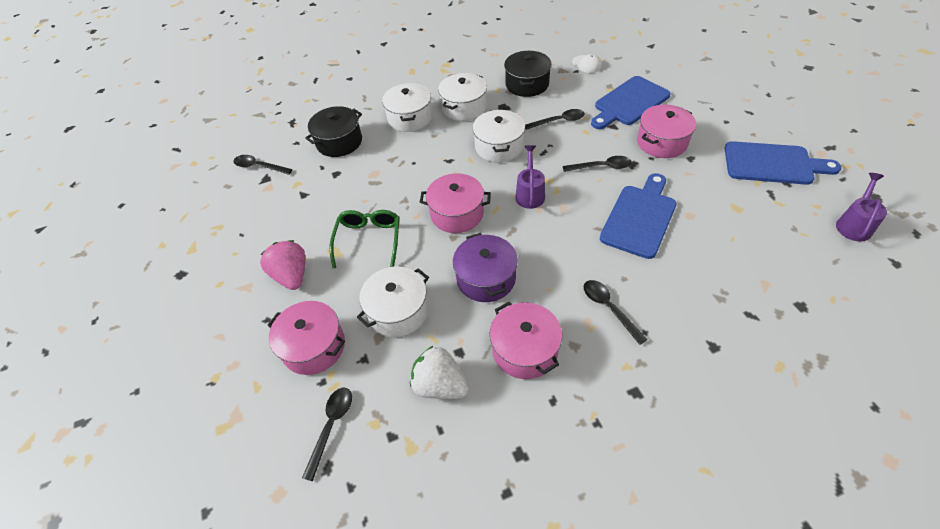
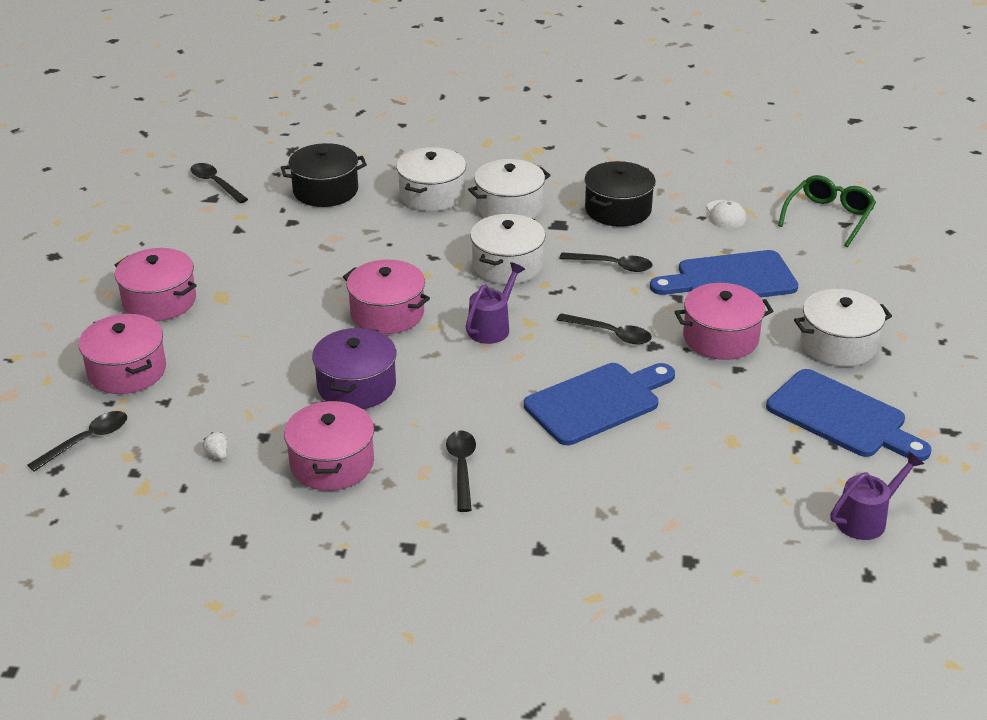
camera: 25 degrees right, 15 degrees down
(292, 276) = (159, 301): pink strawberry -> pink pot
(369, 240) = (267, 300): green glasses -> green glasses (828, 217)
(398, 311) = (236, 376): white pot -> white pot (838, 344)
(440, 385) = (218, 454): white strawberry -> white strawberry, size x0.41

